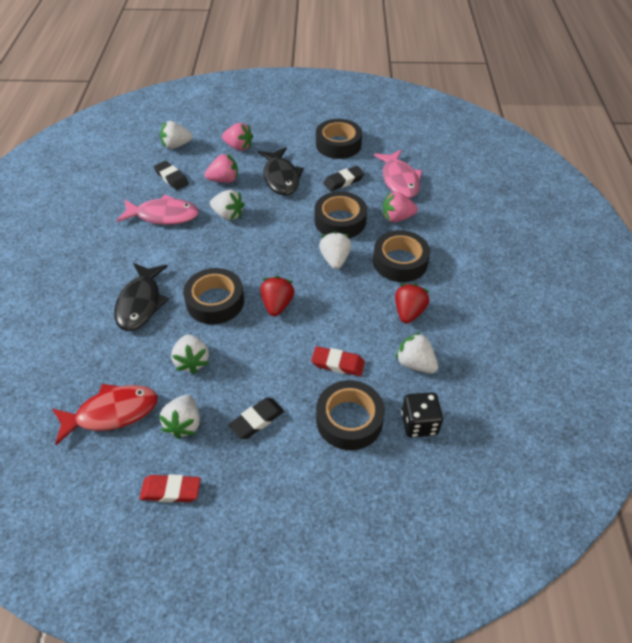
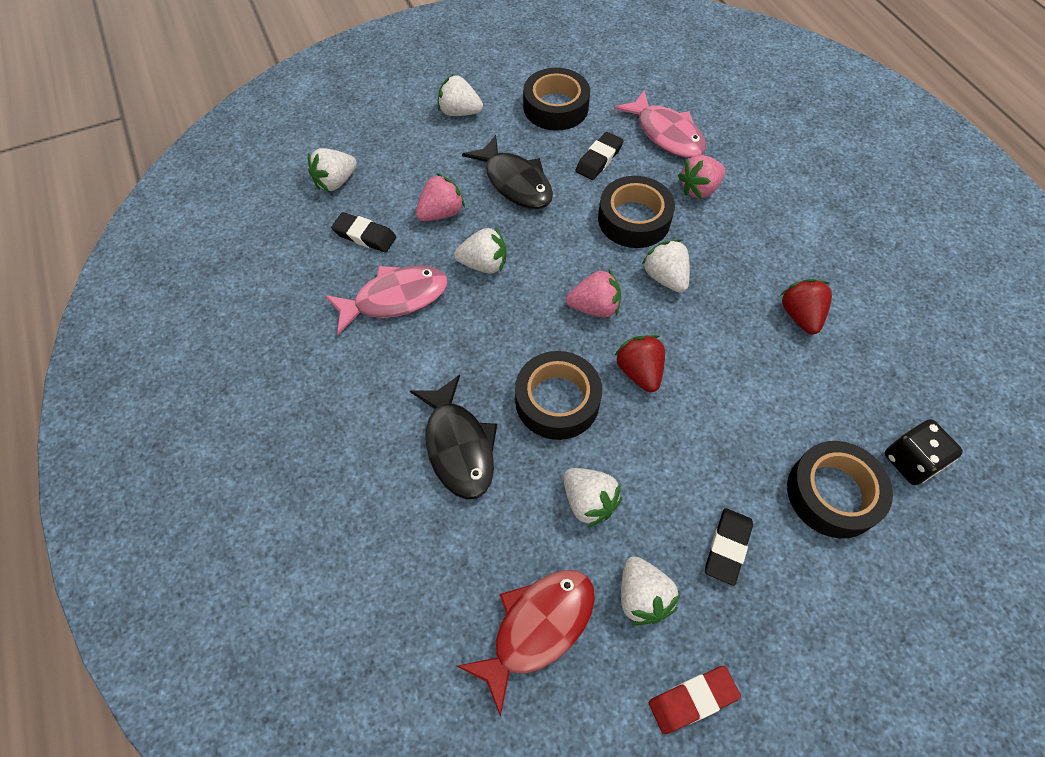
camera: 25 degrees left, 10 degrees up
(238, 147) = (426, 155): pink strawberry -> pink strawberry (594, 307)
(338, 363) = (768, 423): red eraser -> none
(400, 262) = (744, 250): black tape -> none
(415, 364) = (854, 383): white strawberry -> white strawberry (459, 112)

